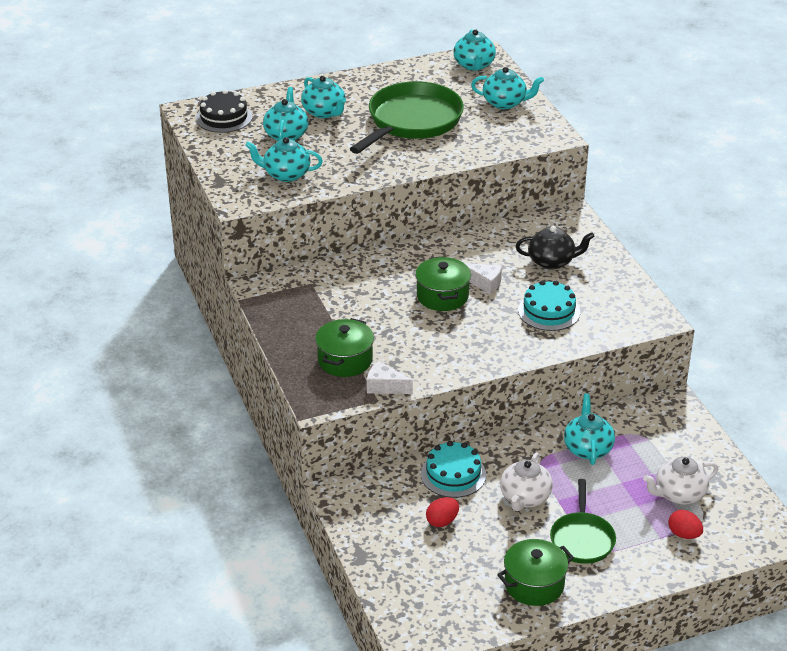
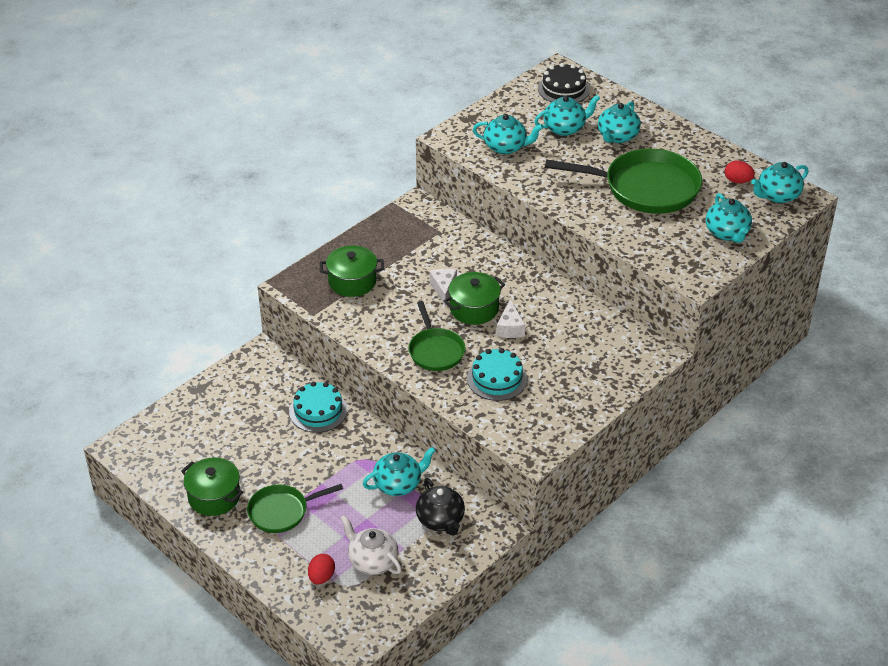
camera: 65 degrees right, 5 degrees up
(286, 174) = (506, 147): turquoise teapot -> turquoise teapot turned 120 degrees clockwise
(385, 386) = (332, 313): white cheese -> white cheese (443, 289)
(442, 521) = (259, 421): red egg -> red egg (737, 181)
(486, 336) = (435, 351): none -> green pan
(524, 498) = (313, 462): white teapot -> none
(552, 261) = (573, 360): black teapot -> black teapot (440, 520)

